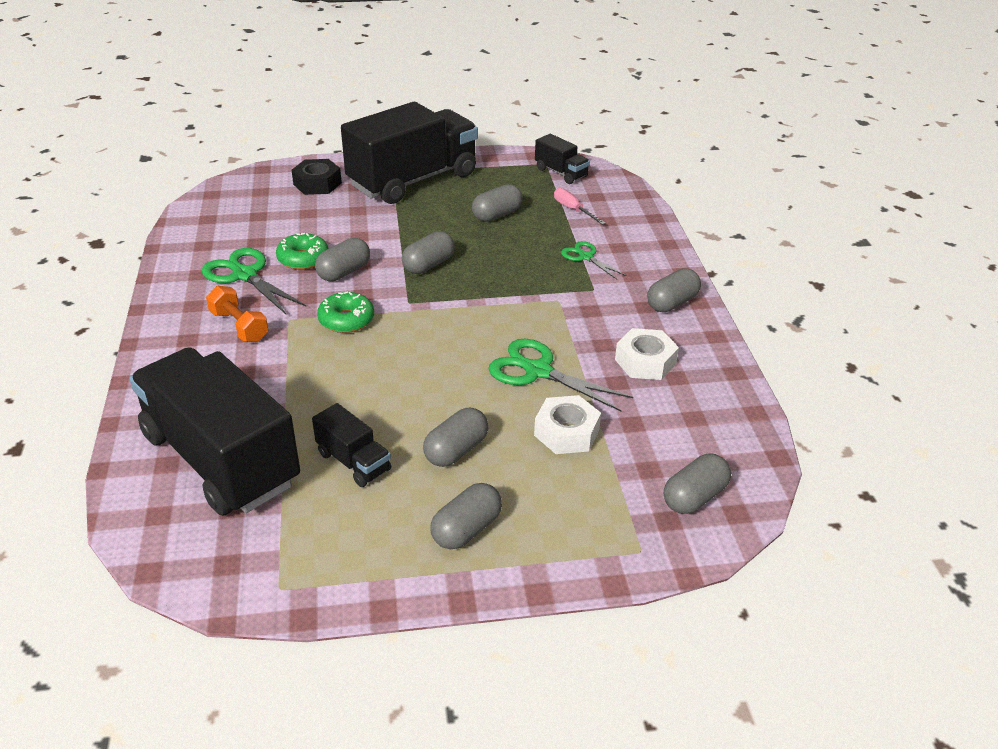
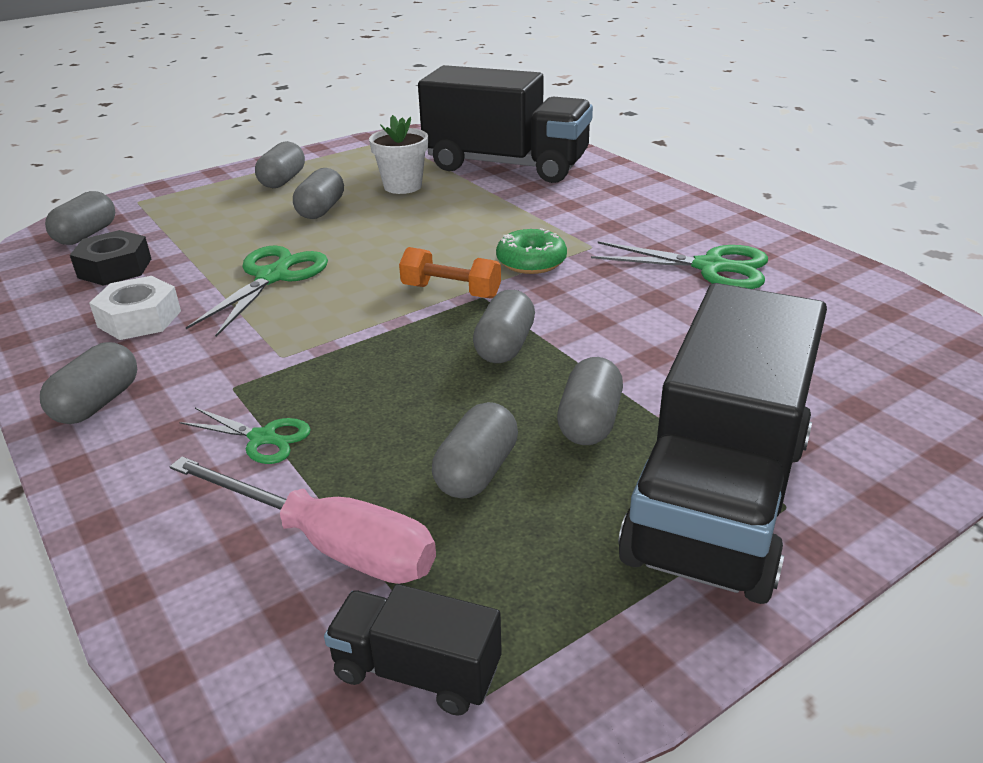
camera: 155 degrees right, 5 degrees down
(239, 326) = (630, 228): orange dumbbell -> orange dumbbell (451, 291)
(303, 259) = (677, 303): green donut -> none
(317, 184) = (862, 422): black nut -> black nut (115, 268)
(344, 272) = (603, 304): grey capsule -> grey capsule (589, 422)
(353, 462) = (402, 186): black truck -> white flower pot
(538, 371) = (272, 277): green scissors -> green scissors turned 75 degrees counterclockwise
(566, 432) = (221, 243): white nut -> none
(573, 210) = (329, 544): pink screwdriver -> pink screwdriver, size x1.83

